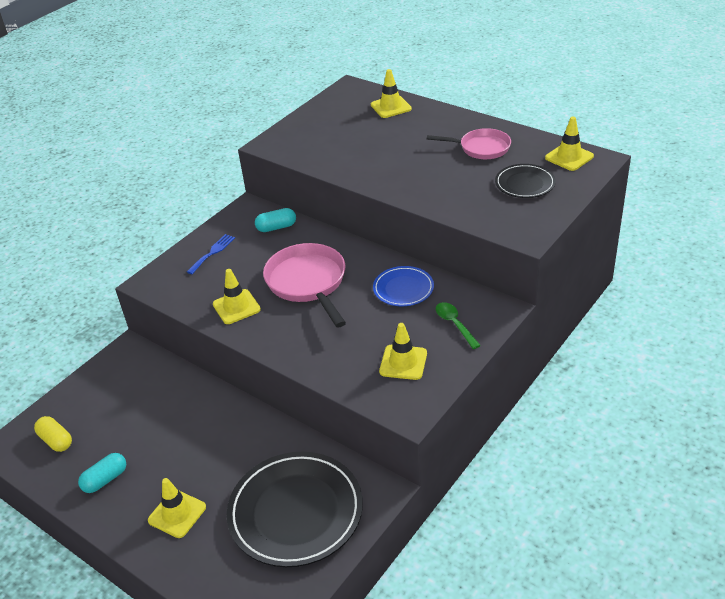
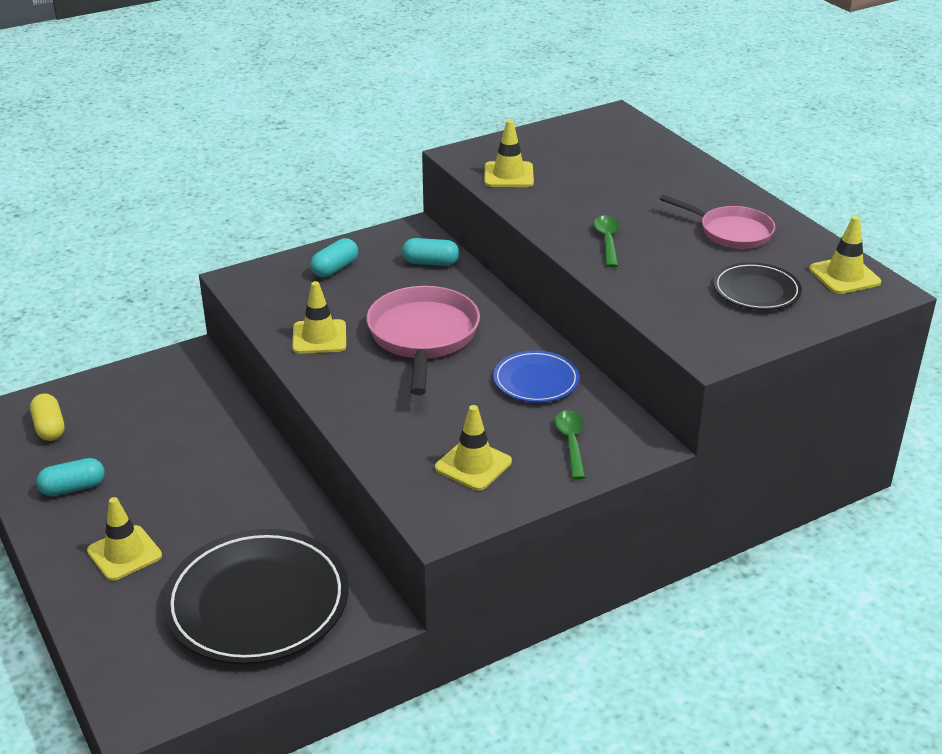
camera: 20 degrees right, 5 degrees down
(212, 252) = (335, 268): blue fork -> turquoise capsule
(391, 107) = (649, 152): yellow traffic cone -> yellow traffic cone (508, 175)
(408, 178) = (607, 241): none -> green spoon

